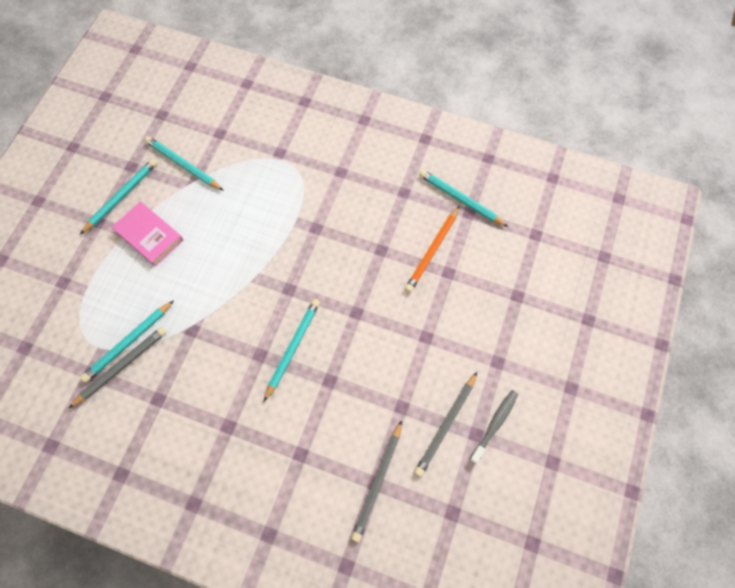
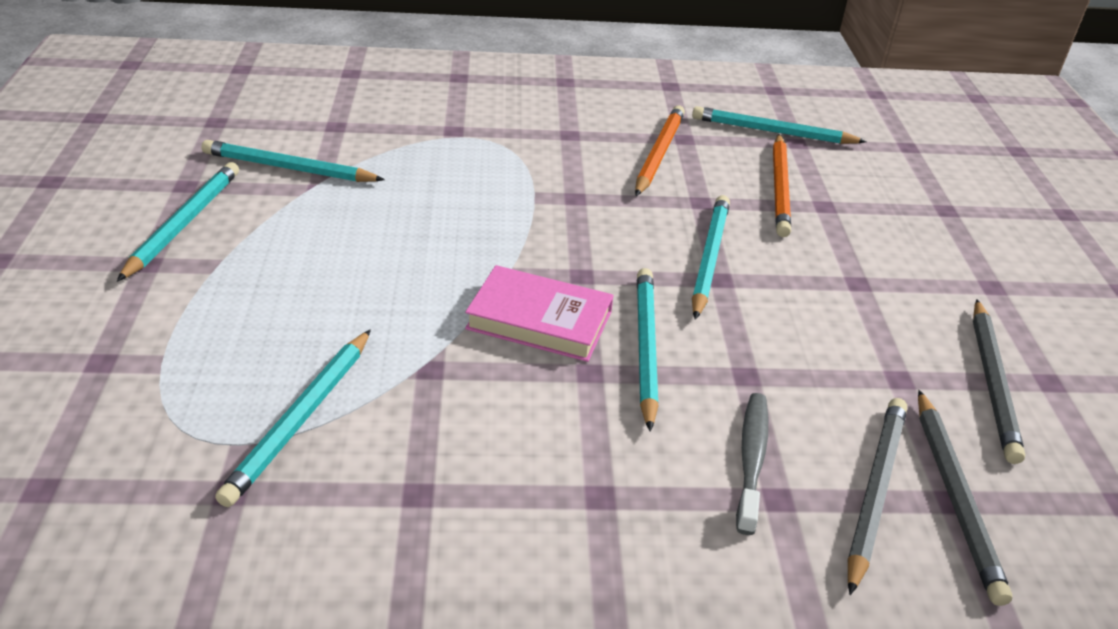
camera: 25 degrees left, 30 degrees down
(121, 366) = (304, 460): grey pencil -> grey pencil (874, 491)
(149, 235) = (268, 261): pink book -> pink book (539, 320)
(359, 295) = (709, 258): none -> turquoise pencil
(381, 202) = (659, 153): none -> orange pencil
(494, 424) = (1064, 361): grey toothbrush -> grey toothbrush (751, 459)

